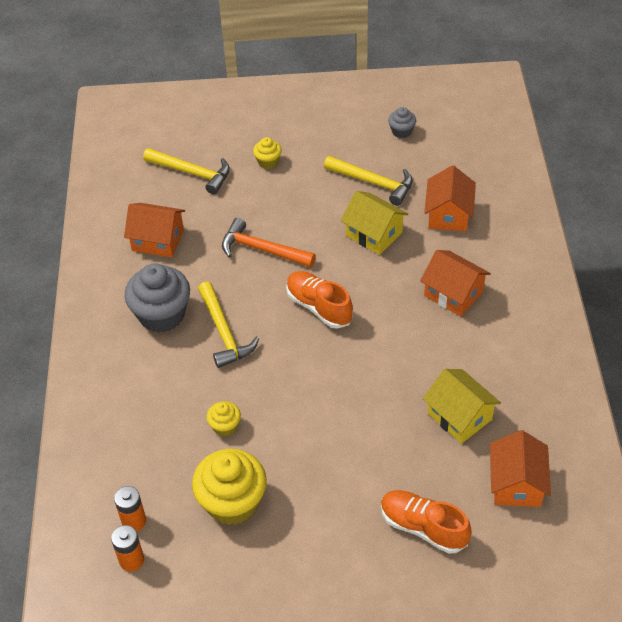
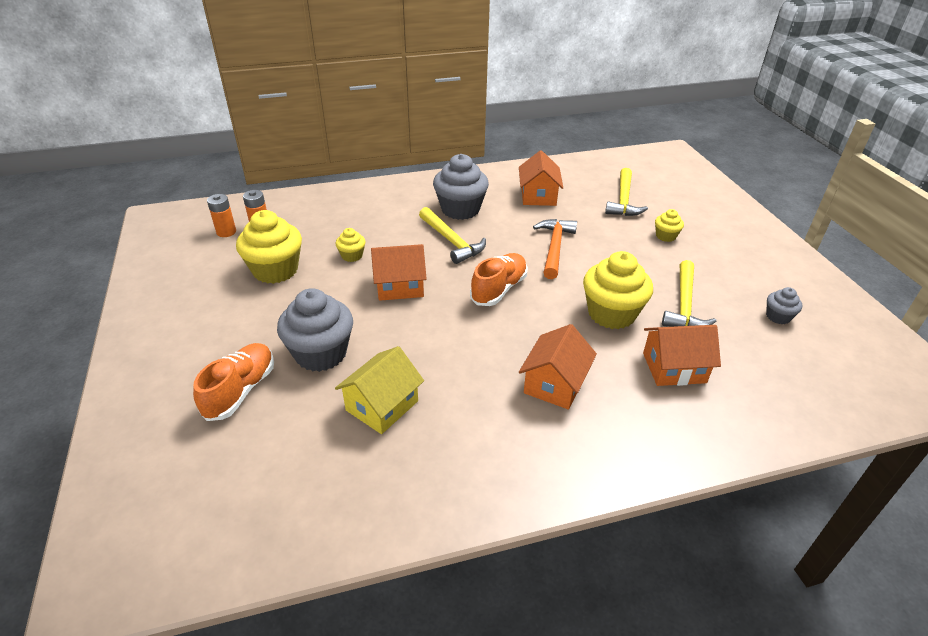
camera: 75 degrees right, 10 degrees down
(224, 332) = (451, 241): yellow hammer -> yellow hammer turned 90 degrees counterclockwise
(374, 234) = (611, 313): yellow house -> yellow cupcake
(383, 460) = (321, 353): none -> grey cupcake
(516, 484) = (293, 465): orange house -> orange house (400, 286)

